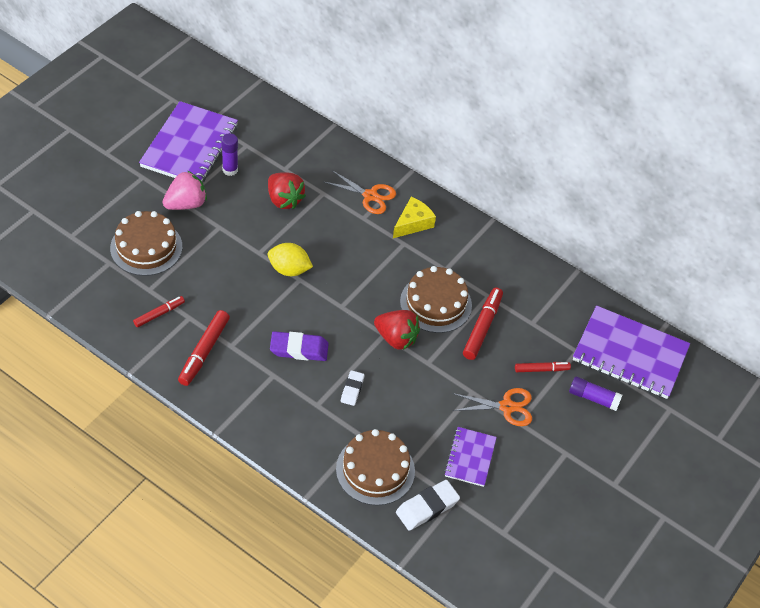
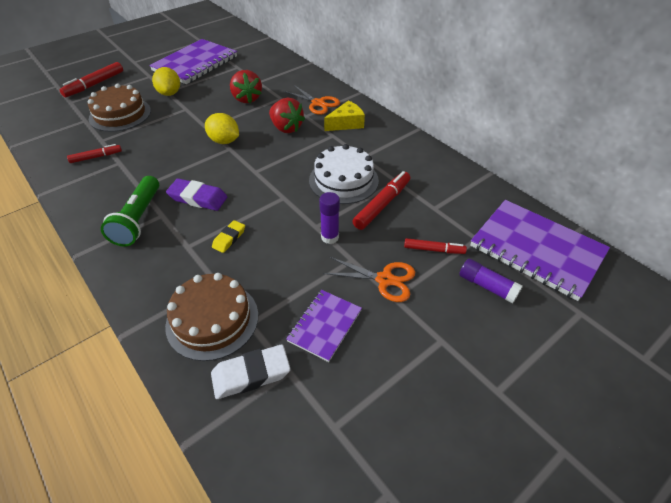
camera: 20 degrees right, 5 degrees down
(186, 204) = (169, 93): pink strawberry -> yellow lemon
(204, 352) = (113, 188): red marker -> red marker (94, 84)
(230, 170) = (216, 78): purple glue stick -> purple glue stick (330, 237)
(253, 384) = (138, 219): none -> green flashlight
(352, 389) = (229, 238): white eraser -> yellow eraser
(396, 338) = (293, 202): red strawberry -> red strawberry (286, 128)
(436, 303) = (343, 180): brown cake -> white cake

